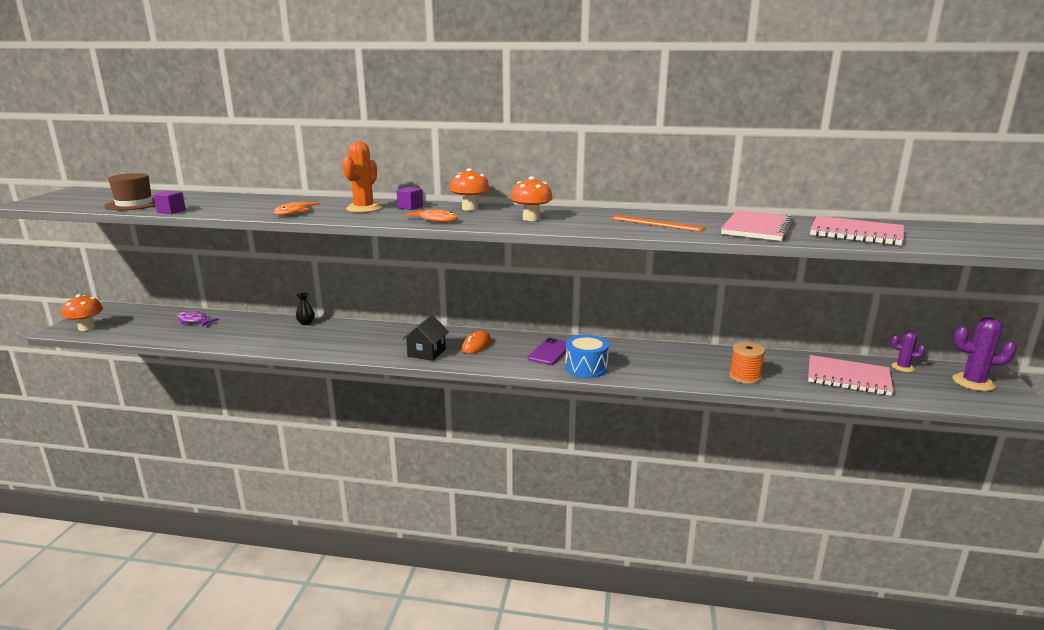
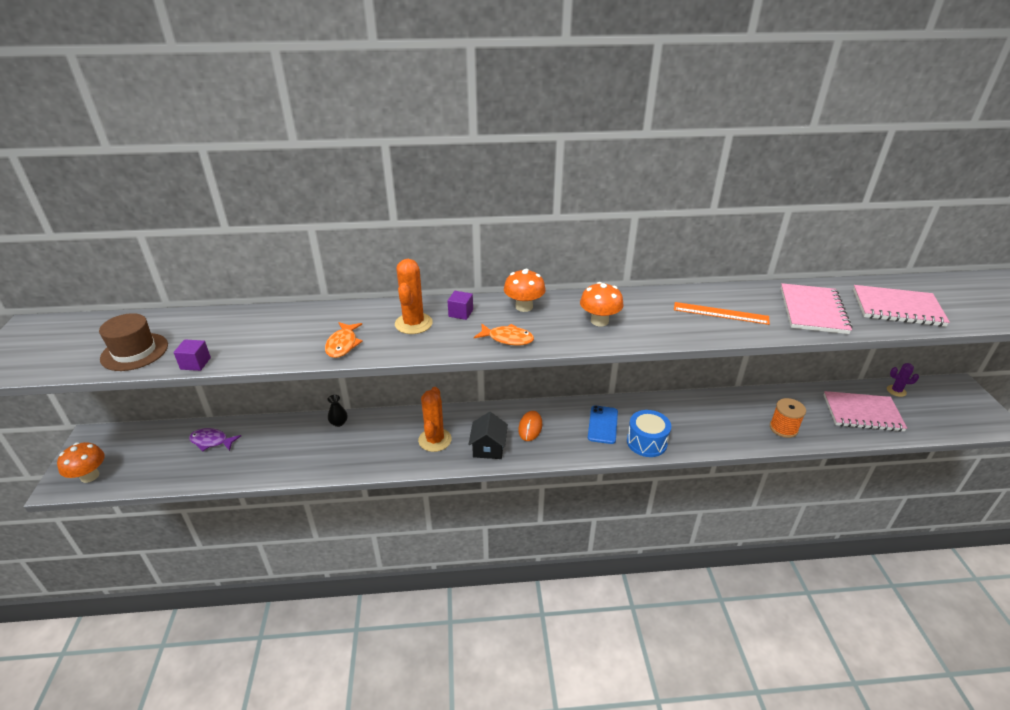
camera: 15 degrees left, 15 degrees up
(381, 342) = (435, 440): none -> orange cactus
(550, 352) = (603, 425): purple phone -> blue phone
(973, 382) = (954, 401): purple cactus -> none

